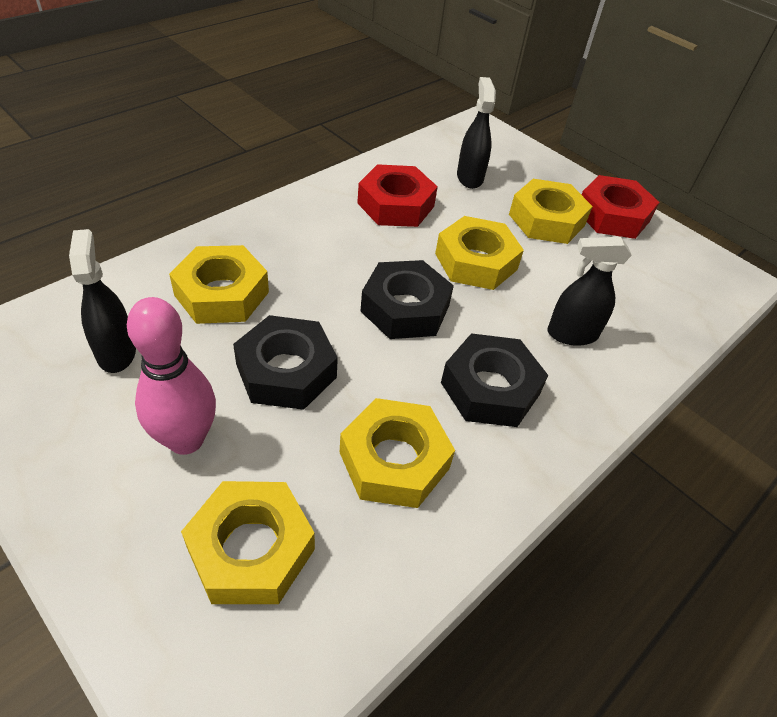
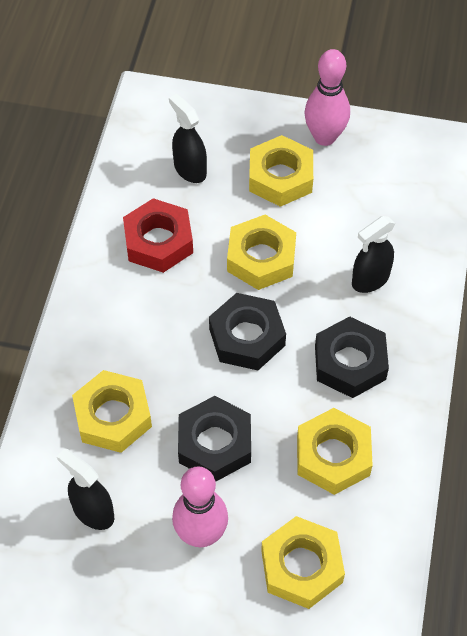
camera: 30 degrees left, 10 degrees up
(612, 215) = (324, 137): red nut -> pink bowling pin

